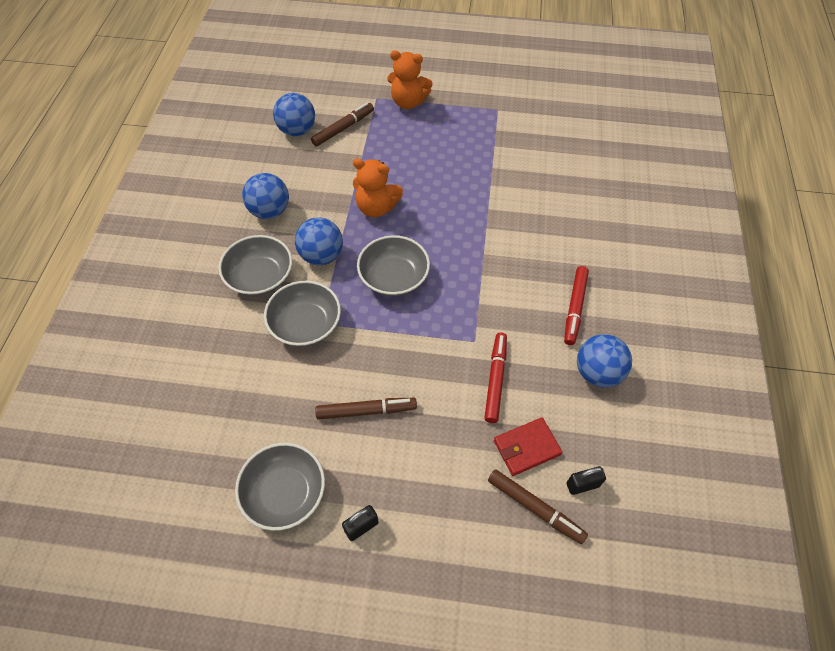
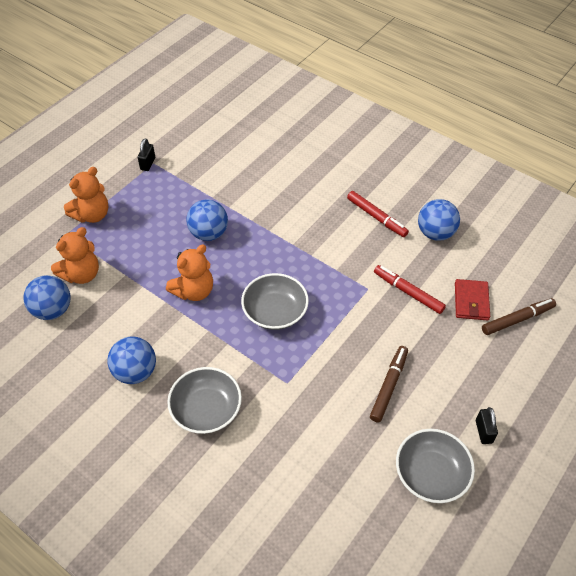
camera: 60 degrees left, 5 degrees down
(305, 324) = (281, 394): grey bowl -> none
(321, 255) = (217, 352): blue ball -> blue ball (209, 233)
(343, 128) = (82, 274): brown marker -> orange teddy bear
(582, 485) = (513, 285): black padlock -> black padlock (148, 164)

